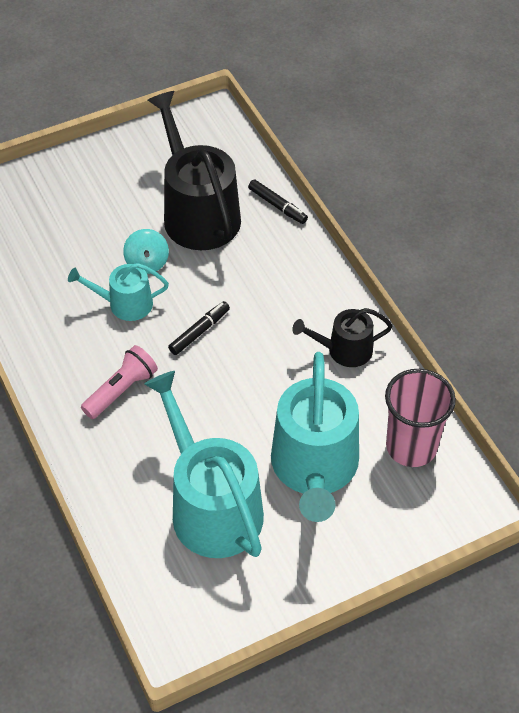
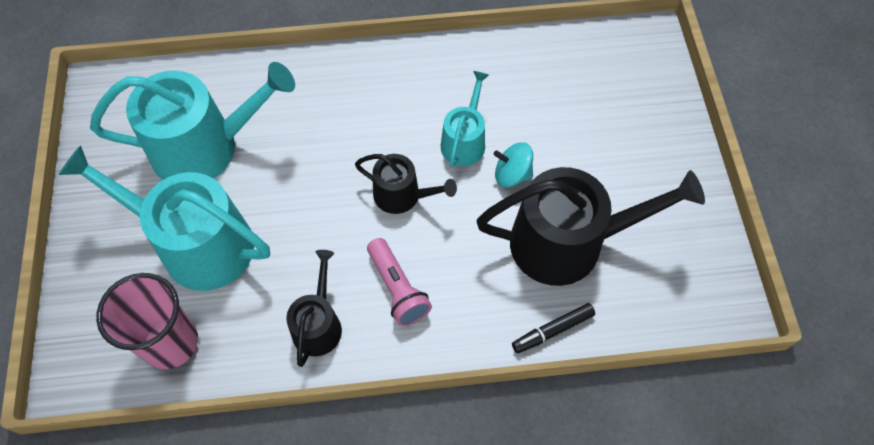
camera: 110 degrees right, 10 degrees up
(121, 390) = (362, 112): pink flashlight -> pink flashlight (397, 288)
(199, 332) = (402, 195): black marker -> black watering can

